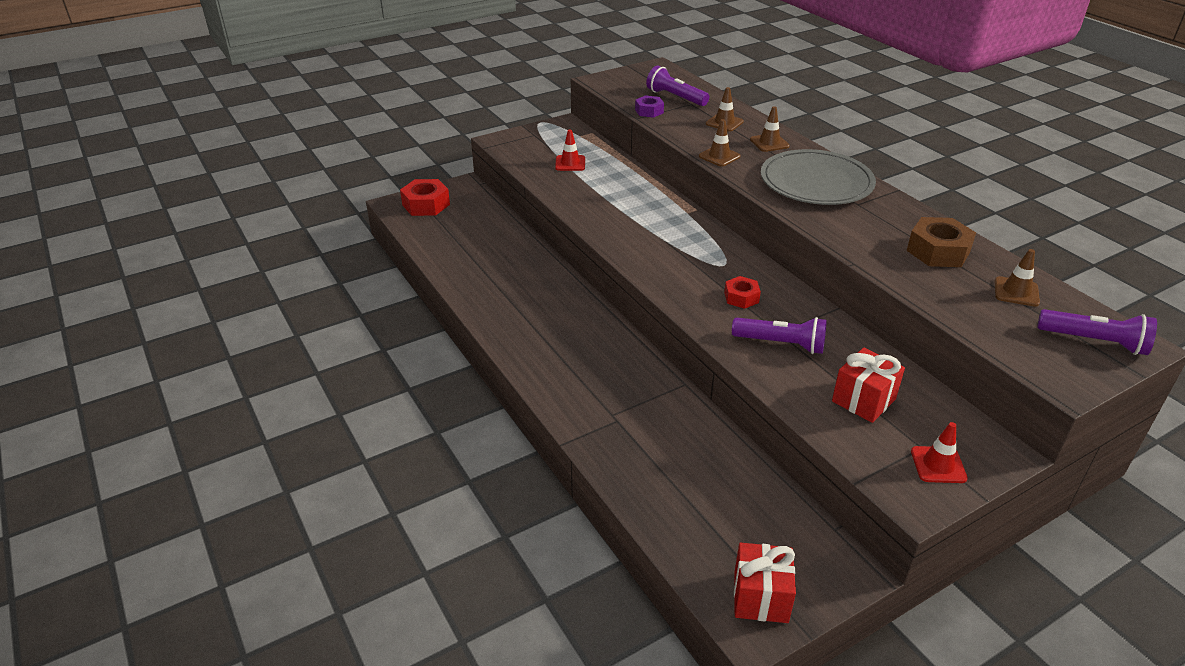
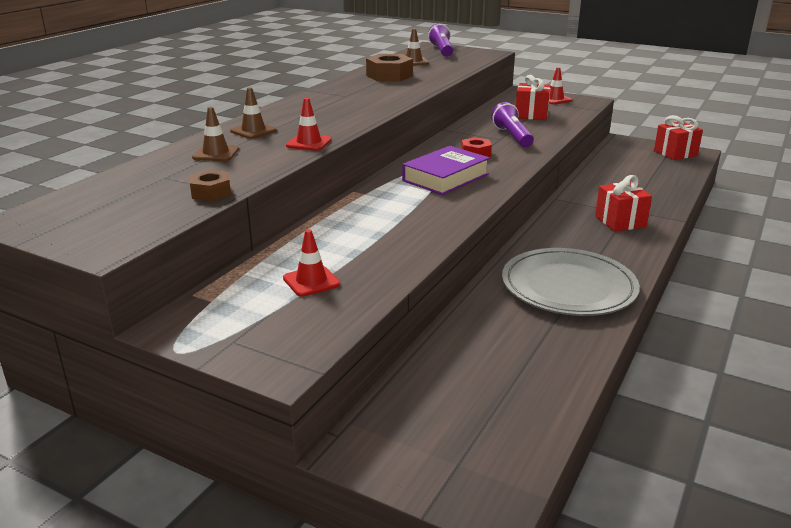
camera: 120 degrees left, 10 degrees down
(426, 204) = (456, 463): red nut -> none
(598, 397) = (620, 221): none -> red gift
(649, 111) = (211, 192): purple nut -> brown nut
(675, 97) = (149, 188): purple flashlight -> none
(691, 258) = (445, 177): none -> purple book
(719, 156) = (309, 143): brown traffic cone -> red traffic cone
(816, 182) = (322, 109): grey plate -> grey plate (568, 287)

